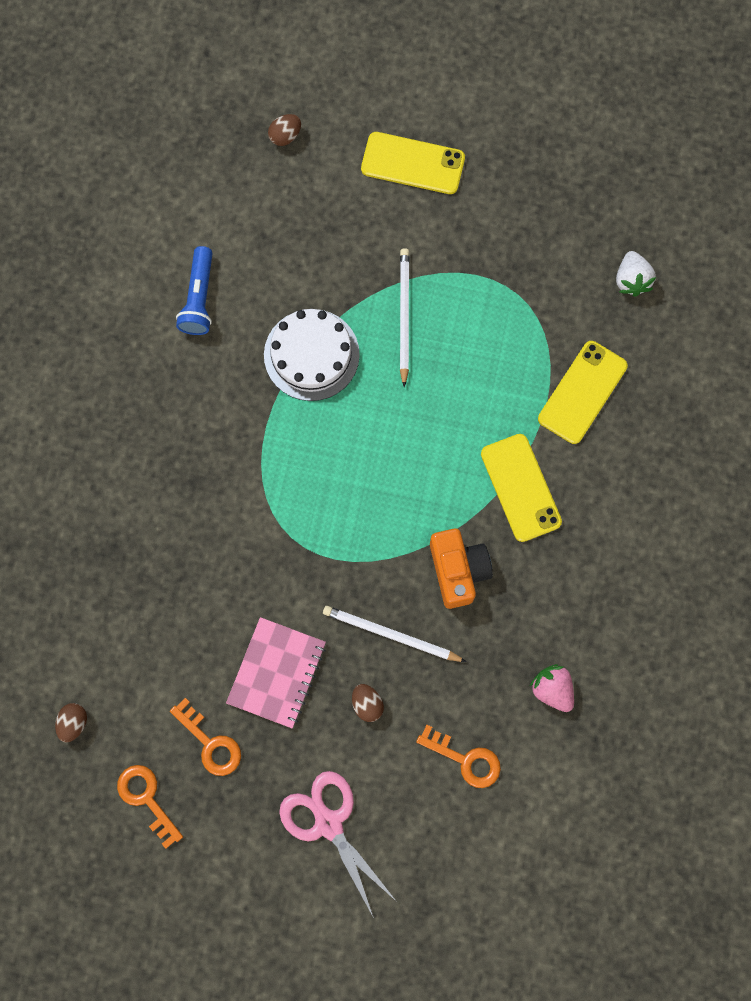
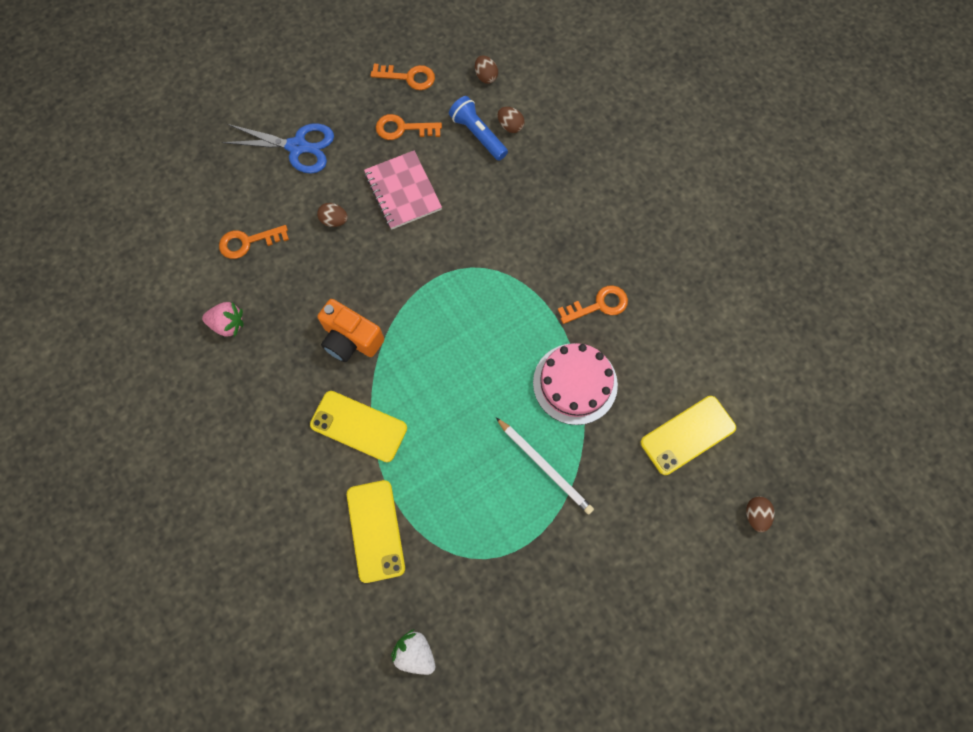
camera: 135 degrees right, 5 degrees down
(109, 644) = (510, 126): none -> brown egg
(199, 298) = (680, 351): blue flashlight -> blue flashlight (478, 135)
(221, 398) = (598, 305): none -> orange key
(311, 354) = (575, 383): white cake -> pink cake
(328, 824) = (297, 147): pink scissors -> blue scissors
(391, 635) = (357, 268): white pencil -> none
(413, 163) = (652, 584): yellow phone -> yellow phone (687, 435)

